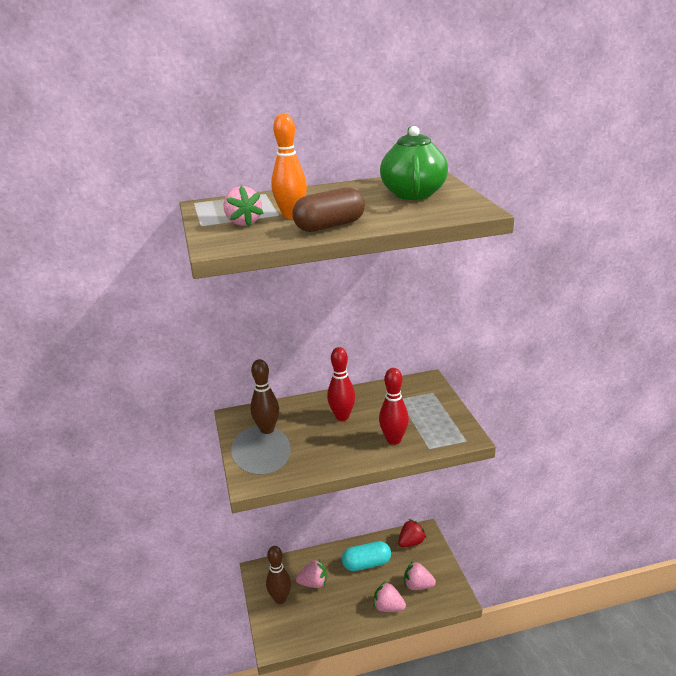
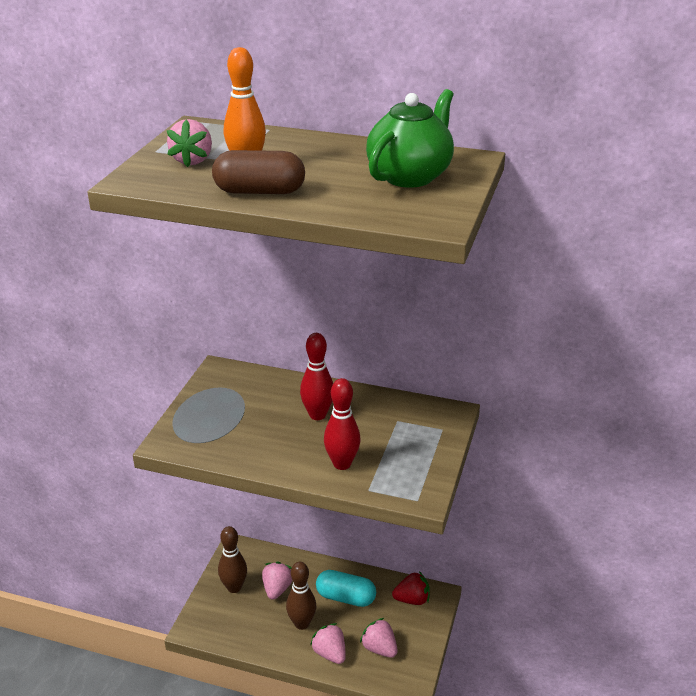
camera: 30 degrees right, 5 degrees up
(267, 429) = (233, 397): brown bowling pin -> brown bowling pin (302, 623)
(313, 583) = (277, 589): pink strawberry -> pink strawberry turned 105 degrees counterclockwise

